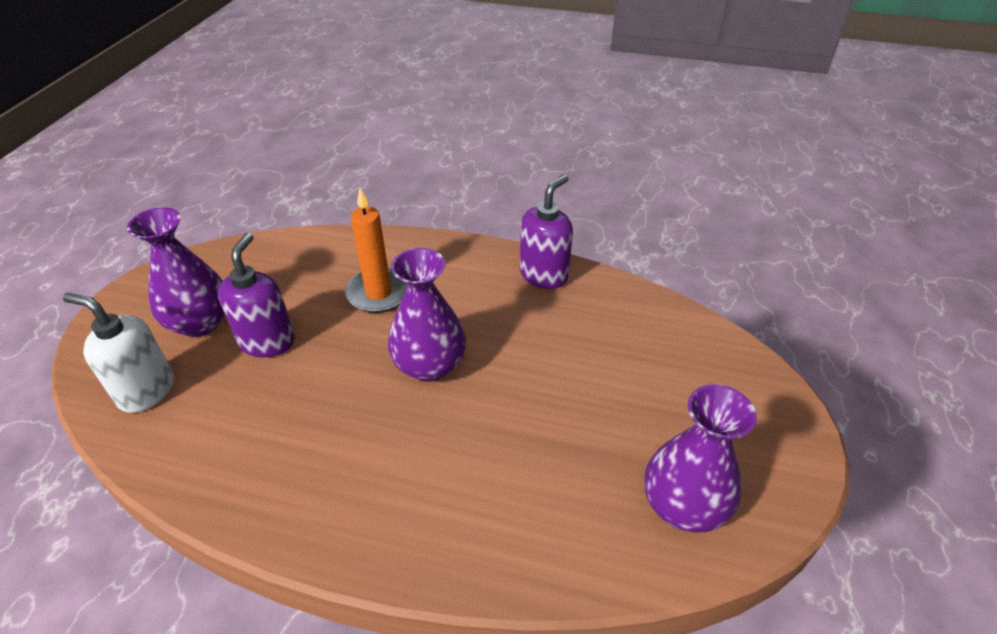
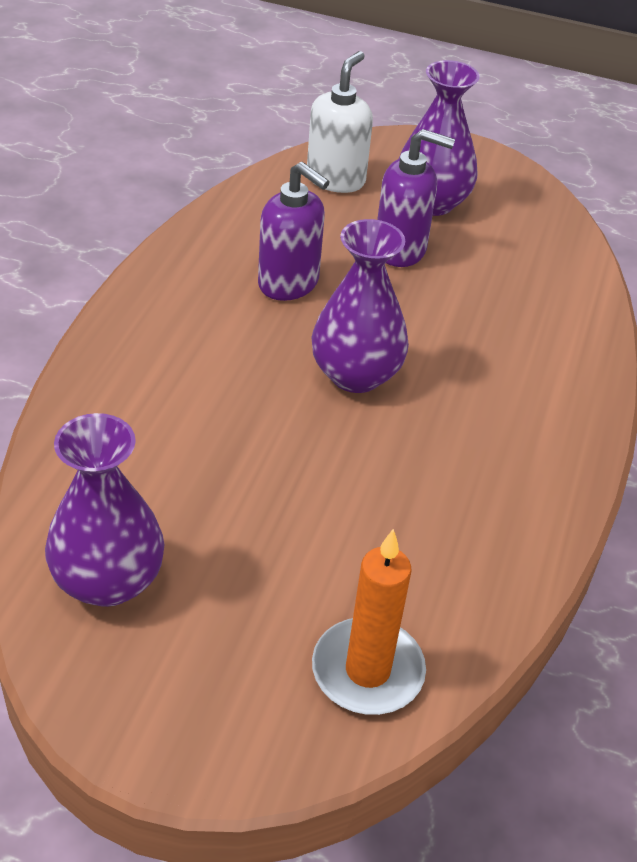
camera: 90 degrees right, 0 degrees up
(378, 293) = (485, 335): orange candle -> orange candle (367, 671)
(544, 275) = (535, 506): purple soap dispenser -> purple soap dispenser (289, 283)

